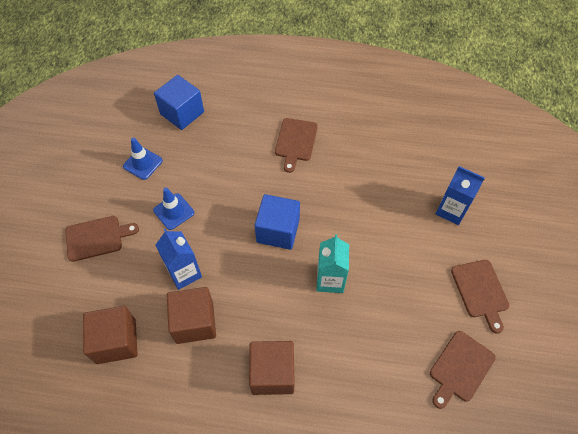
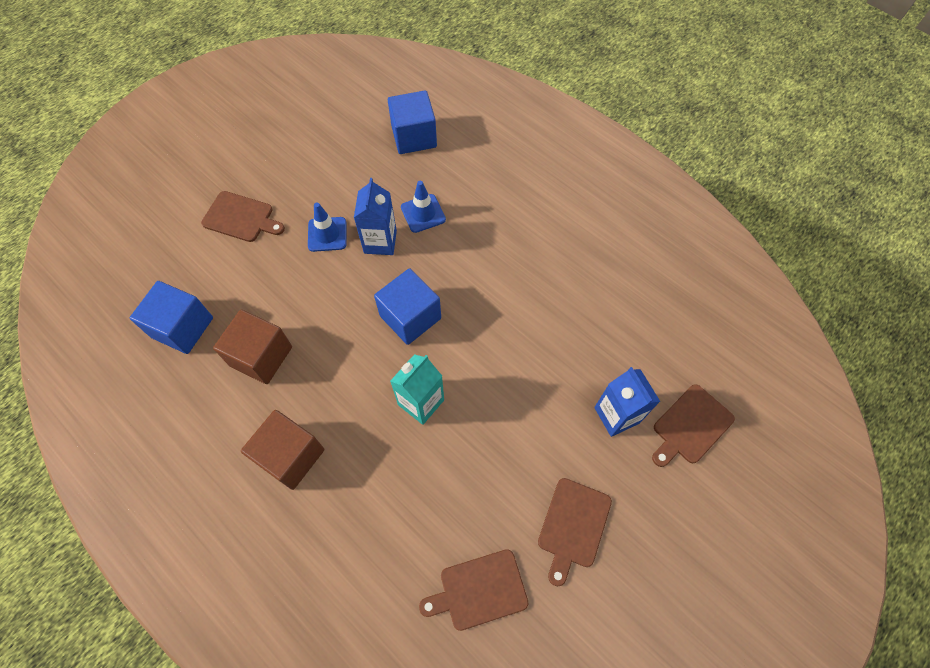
camera: 35 degrees right, 5 degrees up
(116, 341) = (182, 327): brown cube -> blue cube
(143, 163) = (336, 168): blue traffic cone -> blue traffic cone (423, 213)
(184, 273) = (289, 302): blue carton -> blue carton (380, 242)
(295, 142) = (505, 233): brown cutting board -> brown cutting board (690, 426)

